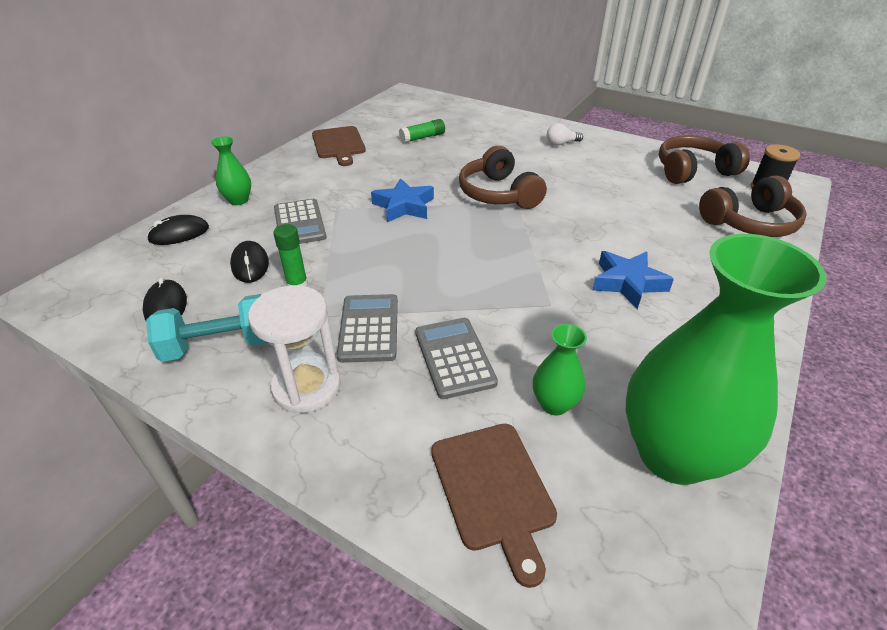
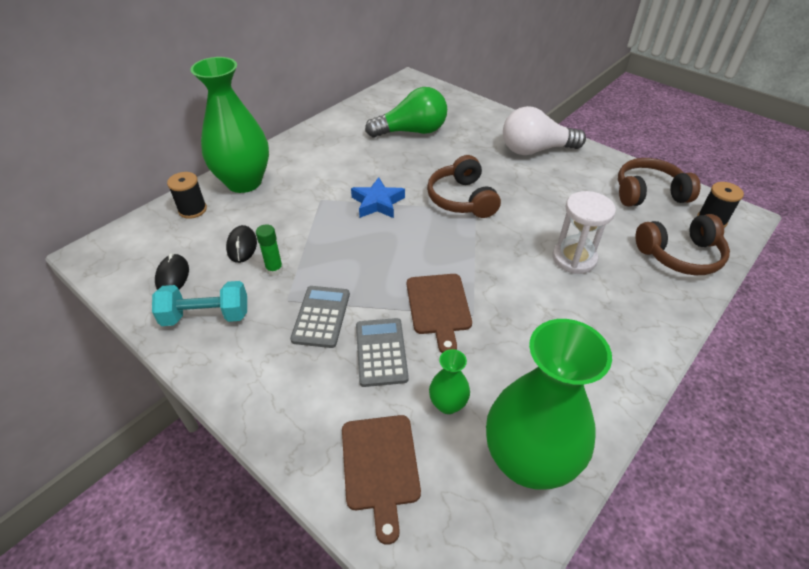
camera: 10 degrees right, 5 degrees up
(179, 234) = (192, 210): black mouse -> black spool
(238, 200) = (244, 182): green vase -> green vase, size x2.28
(299, 223) = (288, 210): grey calculator -> none
(307, 387) = (263, 361): white hourglass -> white hourglass (574, 258)
(339, 144) = (338, 132): brown cutting board -> brown cutting board (438, 307)
(422, 137) = (412, 131): green glue stick -> green light bulb
(561, 143) = (535, 150): white light bulb -> white light bulb, size x2.37
(627, 283) = (546, 302): blue star -> none

